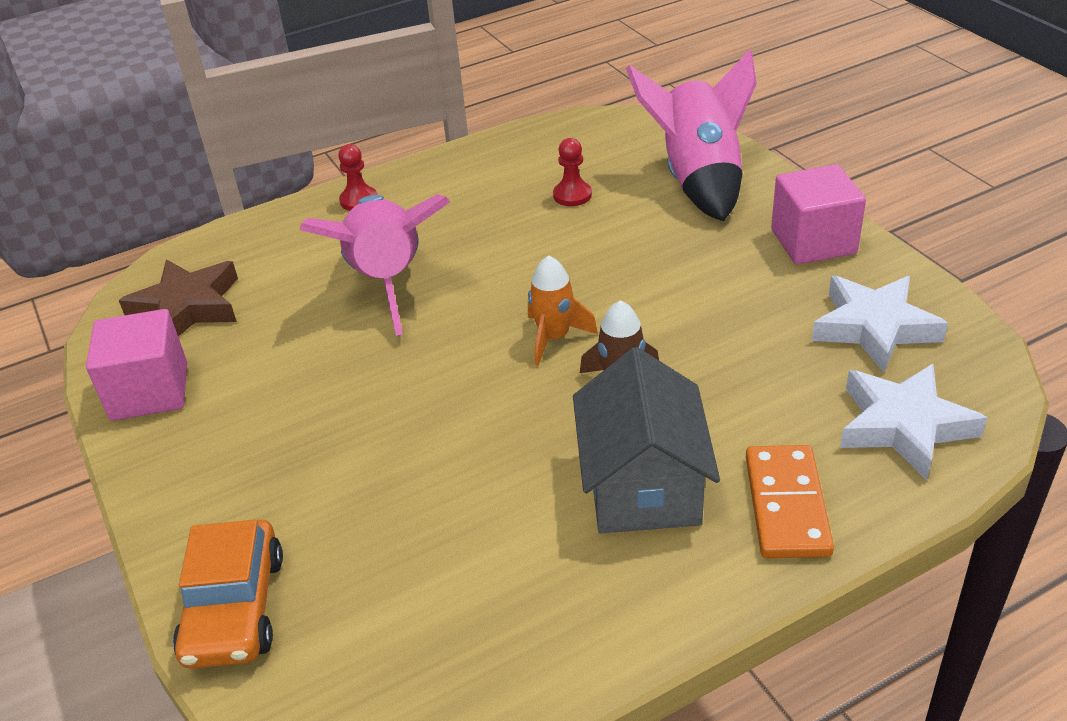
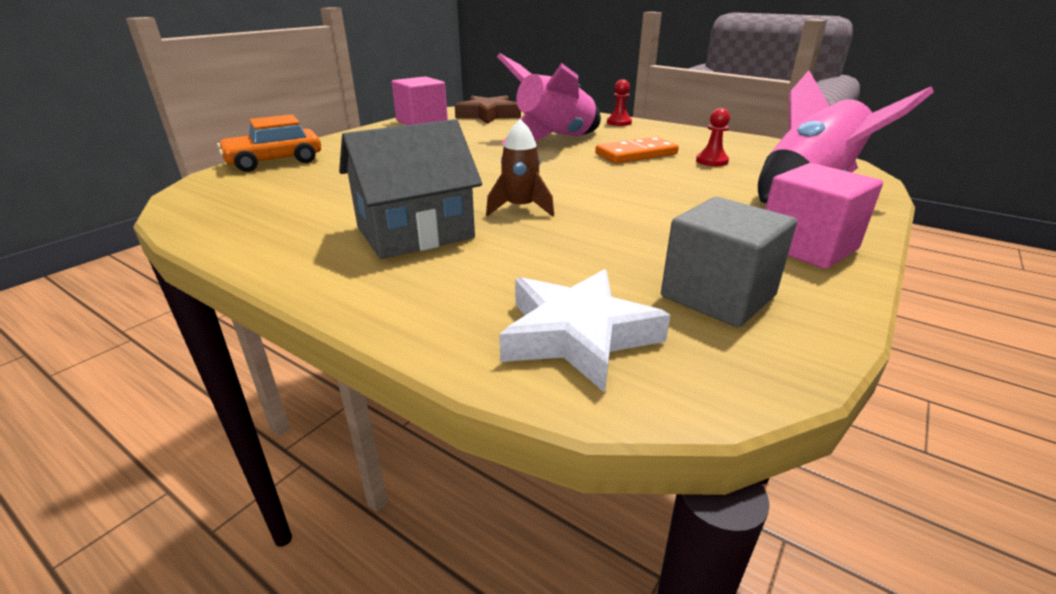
camera: 60 degrees right, 10 degrees down
(554, 337) = (549, 183): orange rocket -> none
(787, 505) = (421, 290): orange domino -> orange domino (636, 154)
(874, 328) = (718, 296): white star -> grey cube

